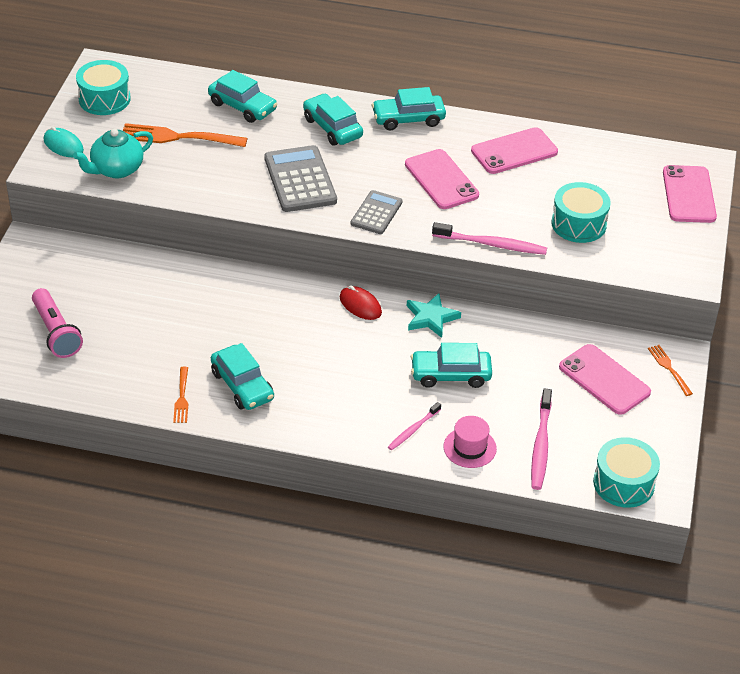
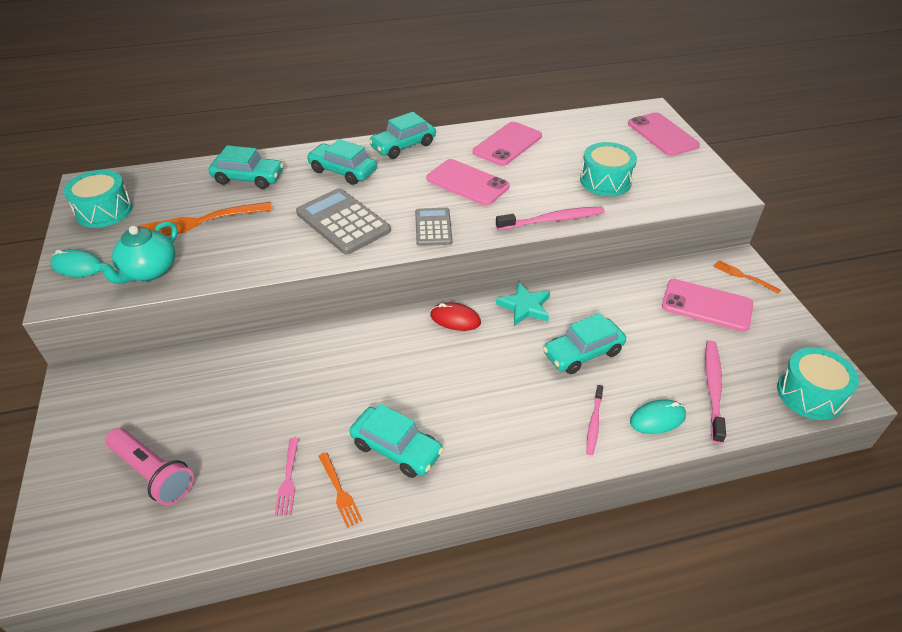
camera: 25 degrees left, 0 degrees up
(149, 374) = (288, 479): none -> pink fork
(470, 448) = (657, 418): pink hat -> turquoise mouse
(540, 445) = (713, 388): pink toothbrush -> pink toothbrush turned 150 degrees counterclockwise

